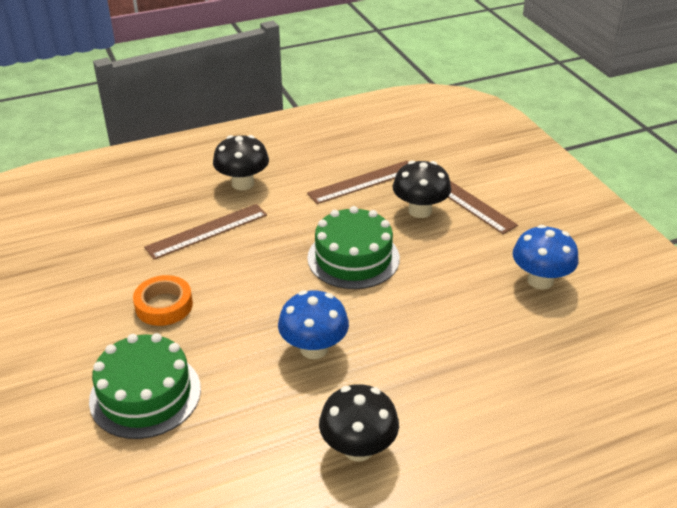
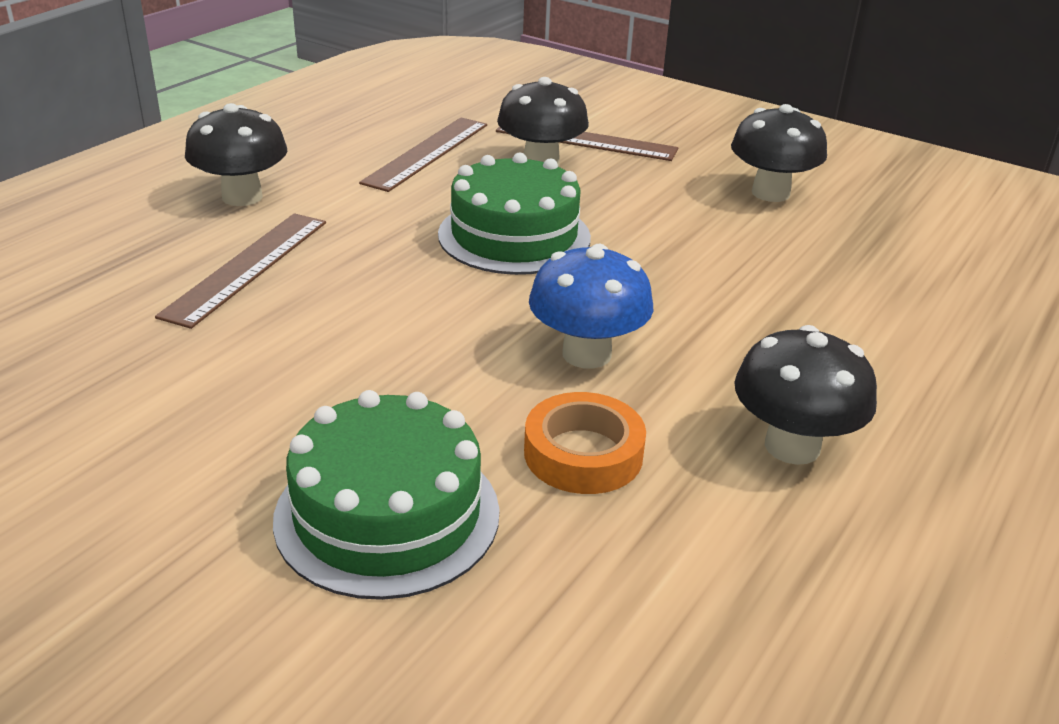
camera: 35 degrees left, 5 degrees down
(164, 305) = (280, 382): orange tape -> orange tape (583, 454)
(540, 280) = (770, 193): blue mushroom -> black mushroom

